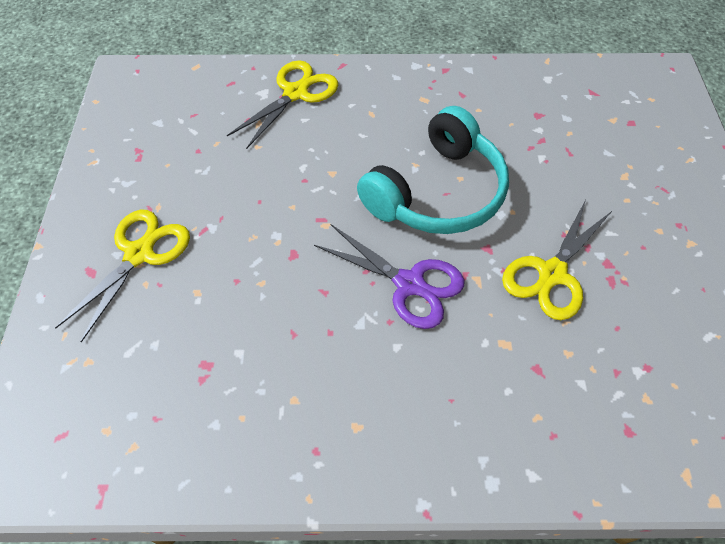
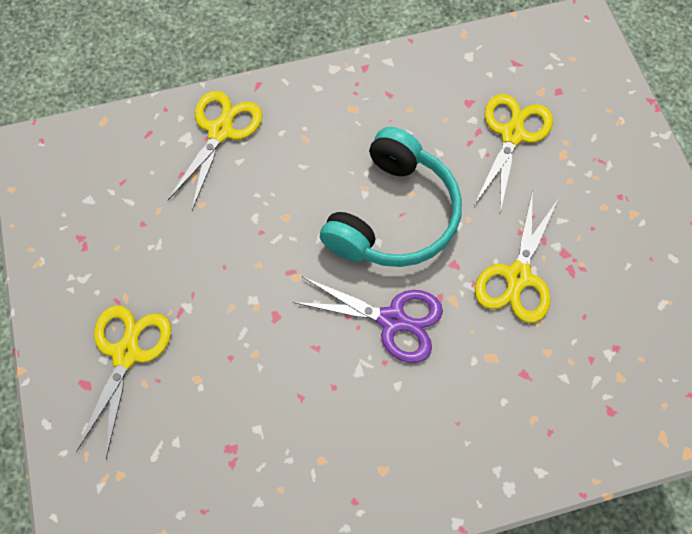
camera: 15 degrees left, 10 degrees up
(575, 148) = (512, 134): none -> yellow scissors

